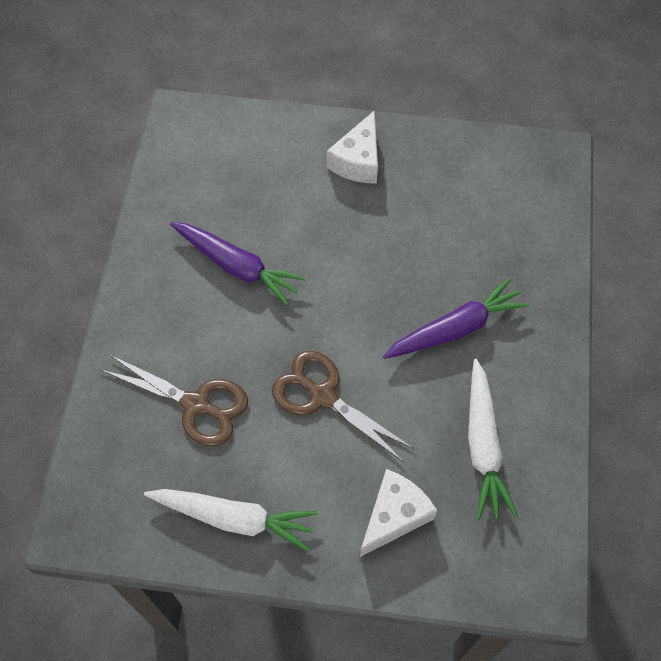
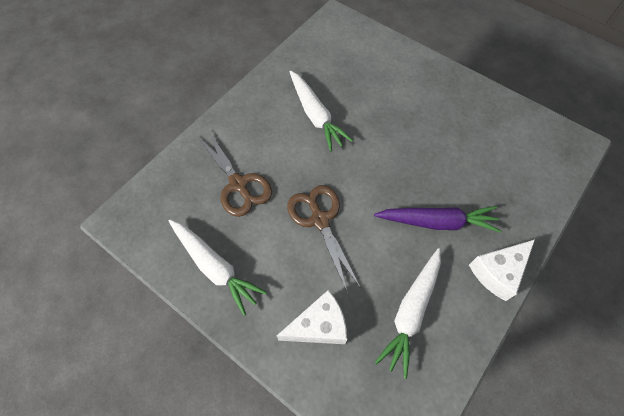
camera: 30 degrees right, 0 degrees up
(237, 267) = (316, 115): purple carrot -> white carrot
(358, 161) = (431, 88): white cheese -> white cheese (498, 272)

